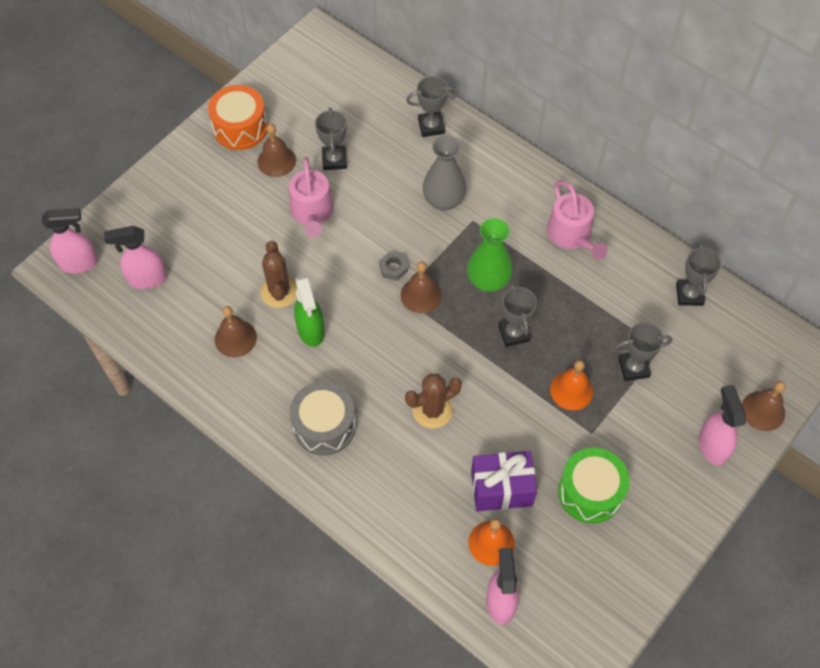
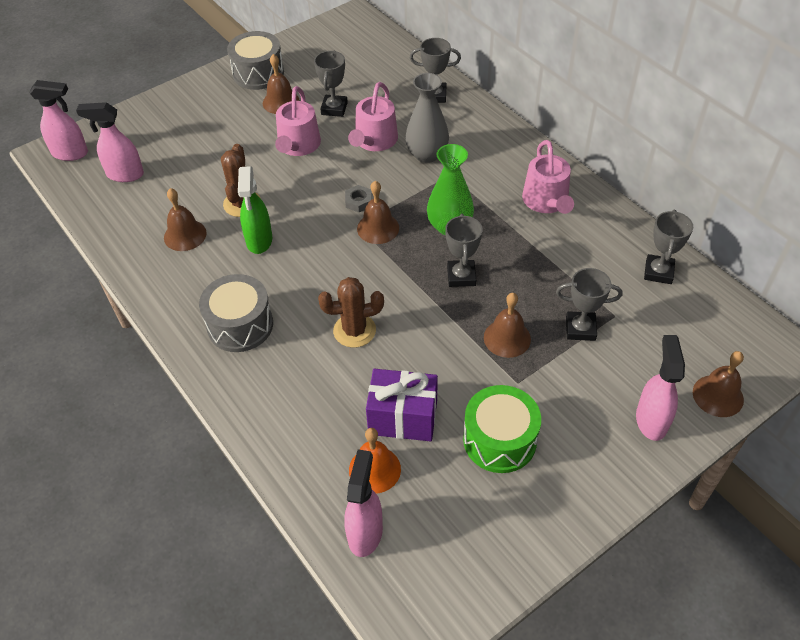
camera: 15 degrees right, 10 degrees down
(240, 128) = (258, 73): orange drum -> grey drum
(387, 193) = (374, 141): none -> pink watering can
(571, 390) = (507, 338): orange bell -> brown bell

